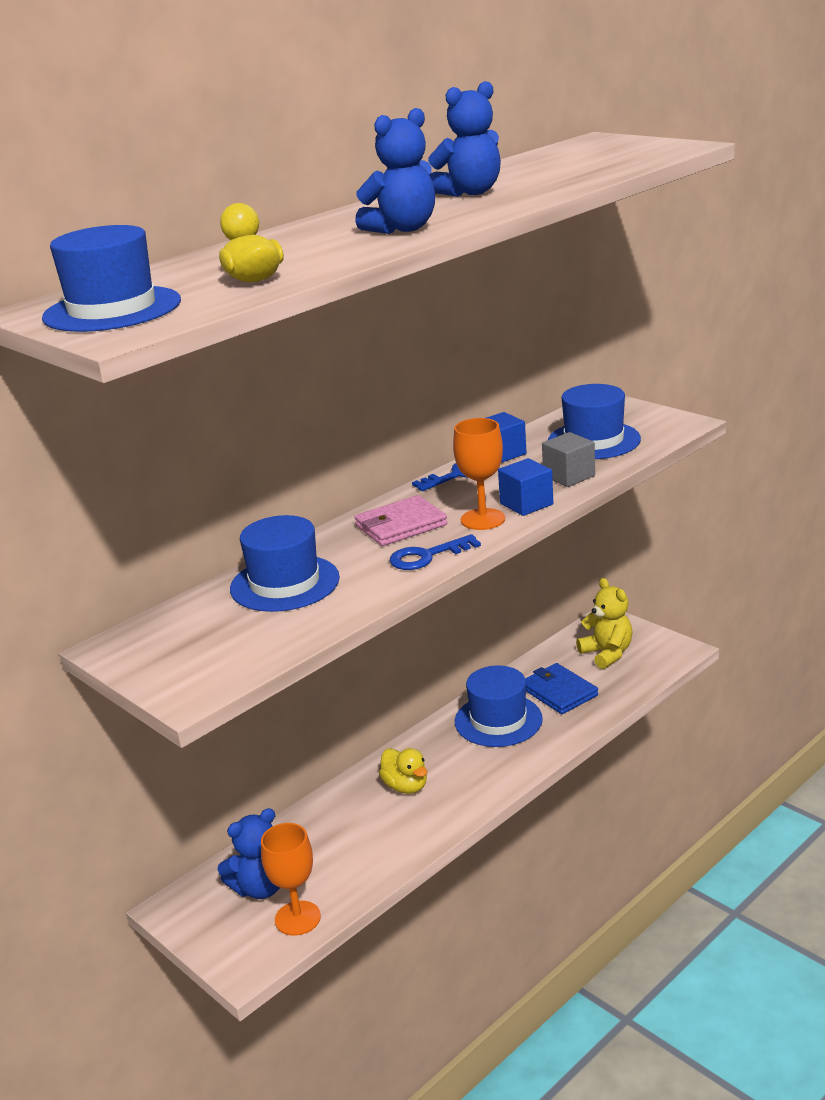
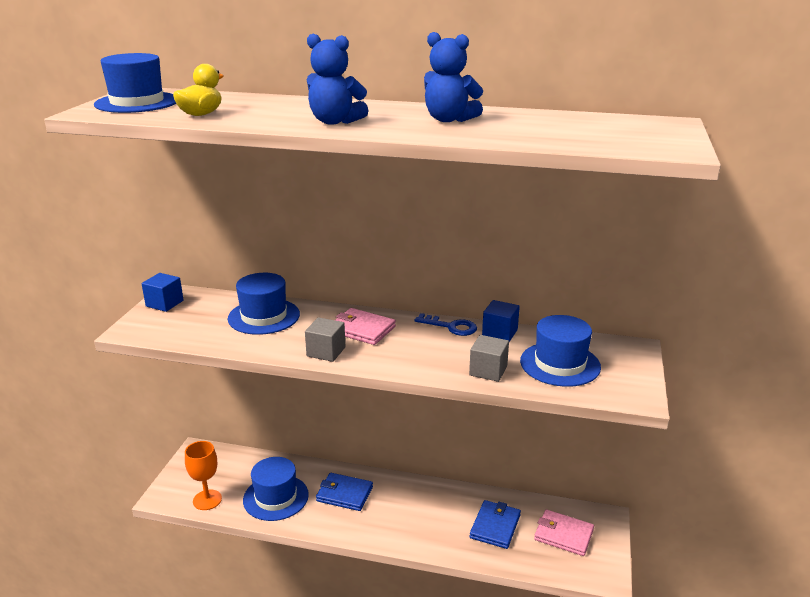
camera: 55 degrees right, 0 degrees up
(260, 887) = (226, 474): blue teddy bear -> none
(406, 786) = (344, 494): yellow duck -> blue wallet
(427, 556) = (326, 352): blue key -> grey cube
(482, 519) = (392, 356): orange goblet -> none
(498, 720) = (440, 508): blue hat -> blue hat (276, 497)
(526, 504) = (428, 366): blue cube -> blue cube (164, 303)
(607, 654) = (563, 535): yellow teddy bear -> pink wallet

